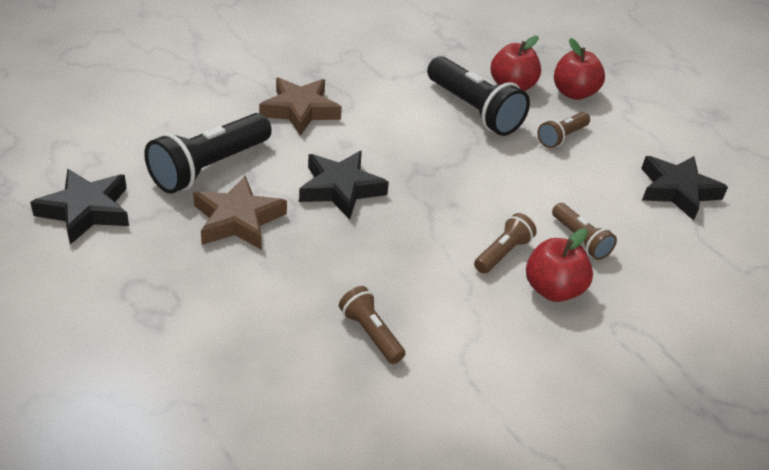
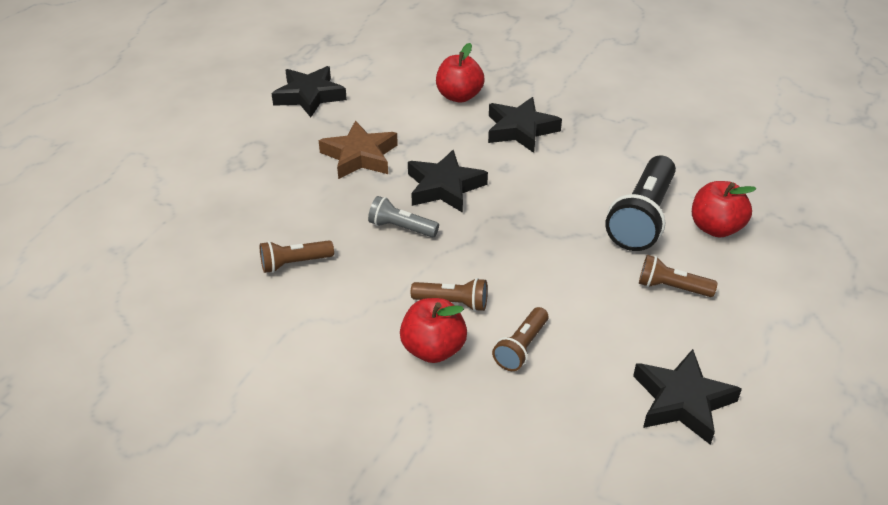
camera: 65 degrees right, 0 degrees up
(209, 167) = (403, 121): black flashlight -> none
(300, 110) = (520, 130): brown star -> black star
(371, 333) = (294, 263): brown flashlight -> brown flashlight turned 135 degrees counterclockwise
(377, 240) = (401, 228): none -> grey flashlight
(573, 93) = (763, 273): red apple -> red apple (459, 96)

